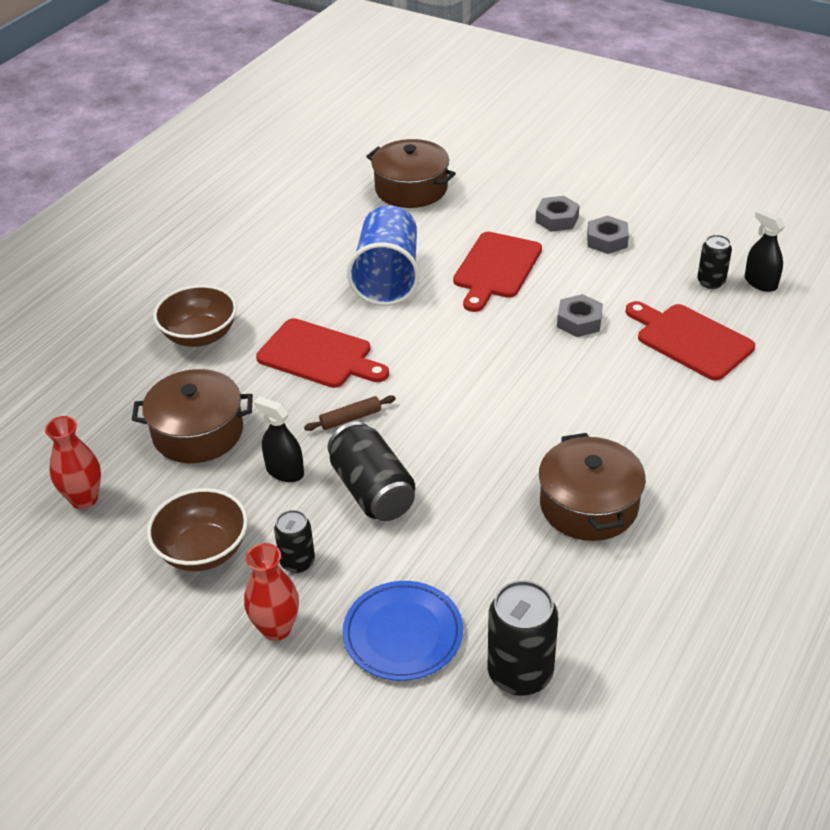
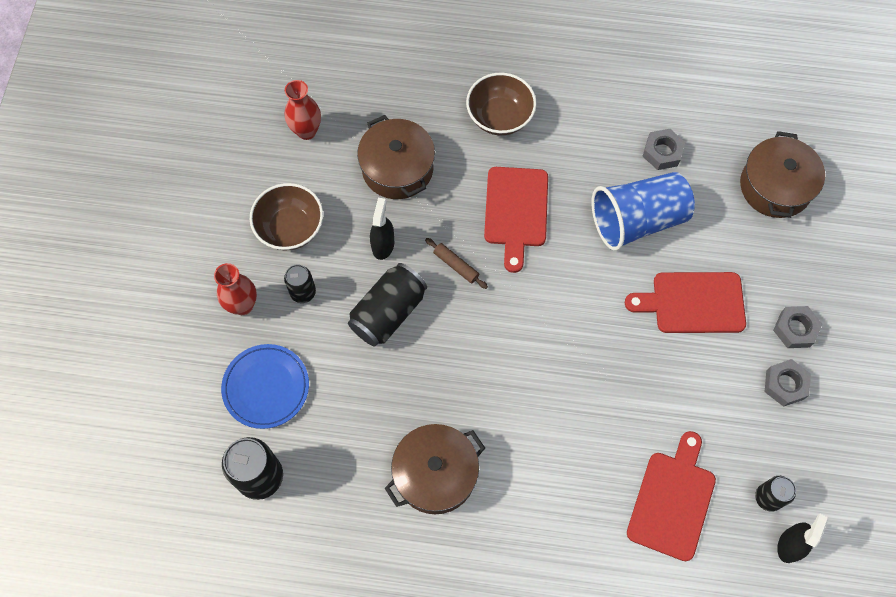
camera: 65 degrees right, 25 degrees up
(579, 321) = (653, 397): grey nut -> grey nut (662, 152)

